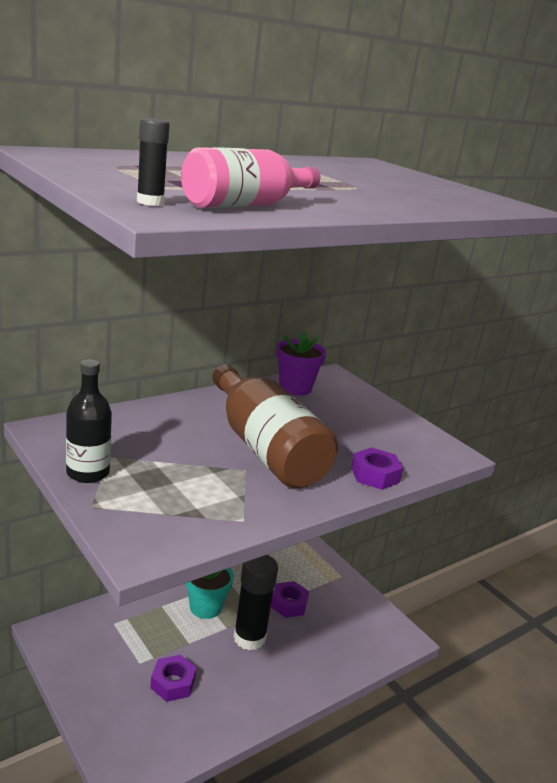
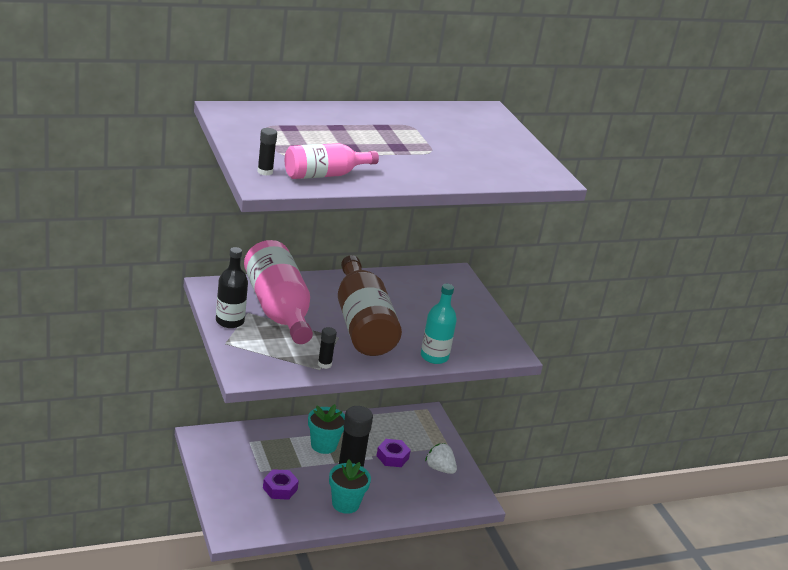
camera: 15 degrees right, 5 degrees up
(149, 446) = (278, 309): none -> pink bottle
(246, 512) = (324, 364): none -> black glue stick
(261, 684) = (345, 504): none -> turquoise flower pot
(295, 388) = (415, 280): purple flower pot -> none
(345, 606) = (440, 468): none -> white strawberry
(375, 475) = (434, 357): purple nut -> turquoise bottle

